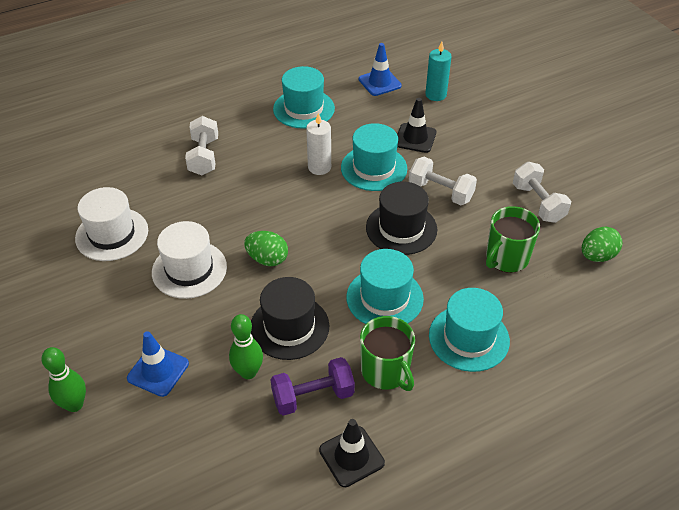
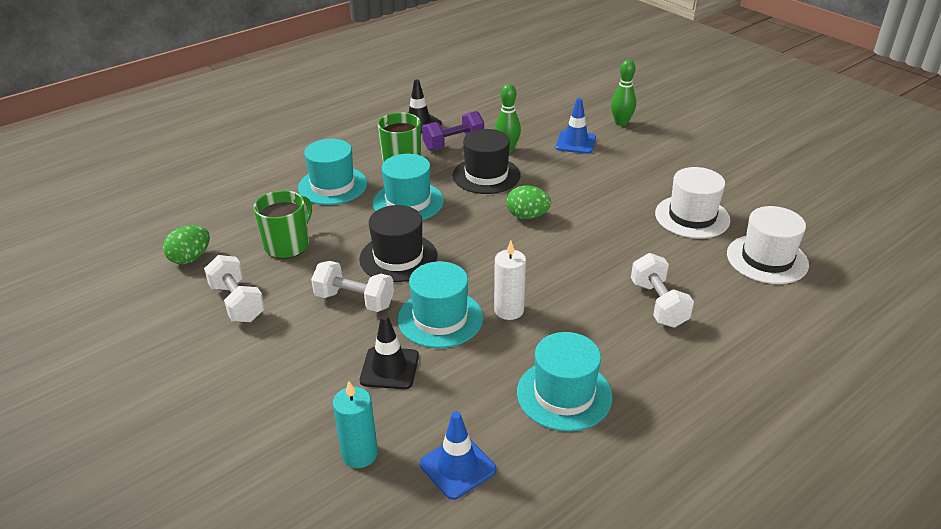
camera: 170 degrees right, 10 degrees down
(189, 269) = (596, 200): white hat -> white hat (767, 259)

